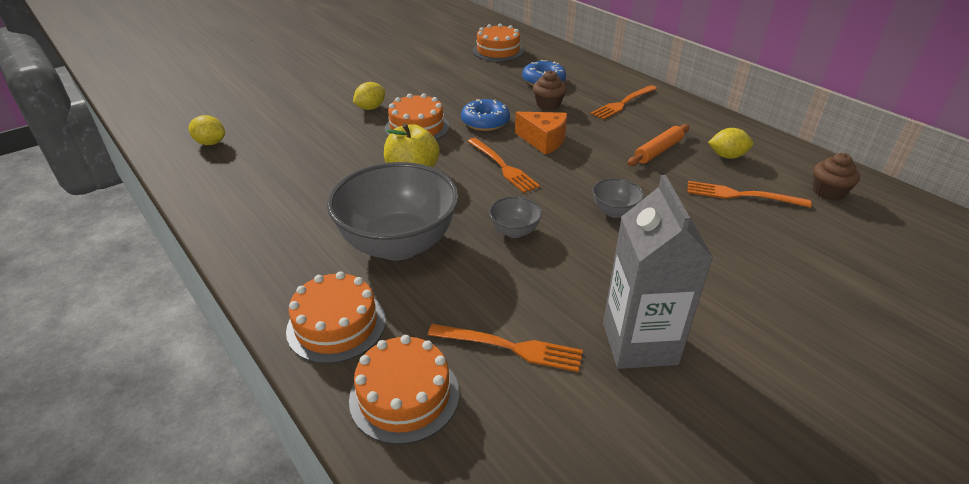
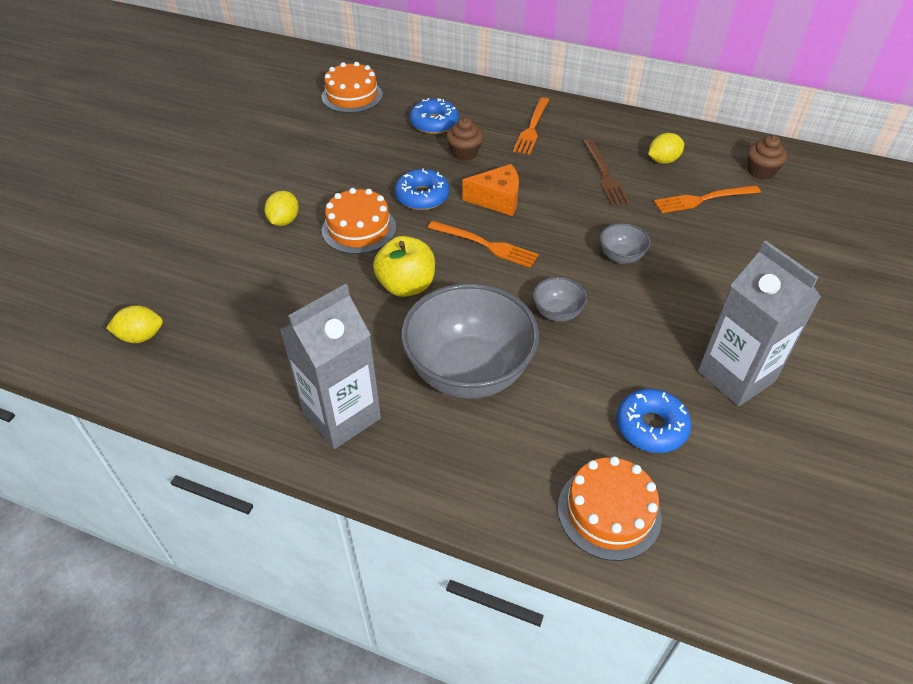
camera: 30 degrees left, 10 degrees up
(277, 235) = (342, 416): none -> grey carton
(336, 325) = (493, 479): orange cake -> none
(512, 347) = (651, 427): orange fork -> blue donut
(658, 151) = (605, 175): orange rolling pin -> brown fork

